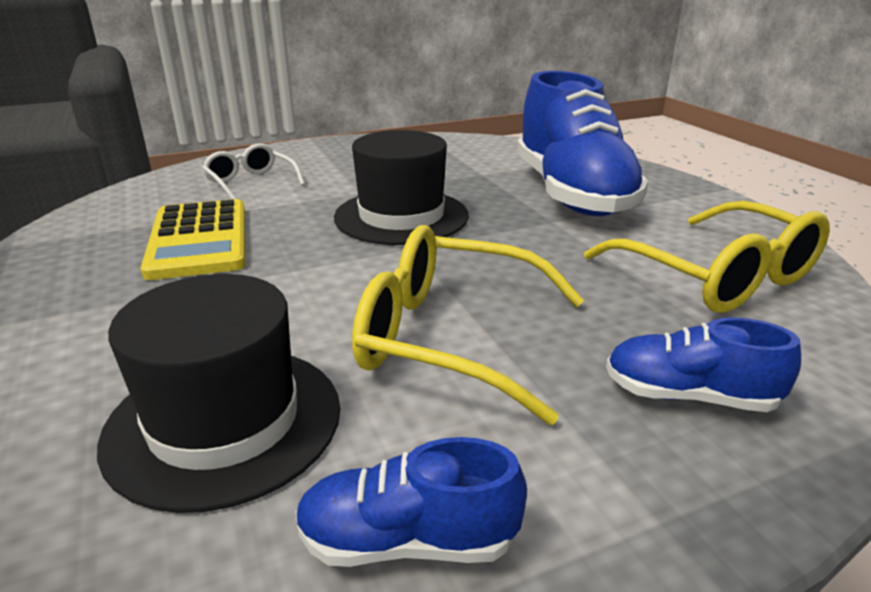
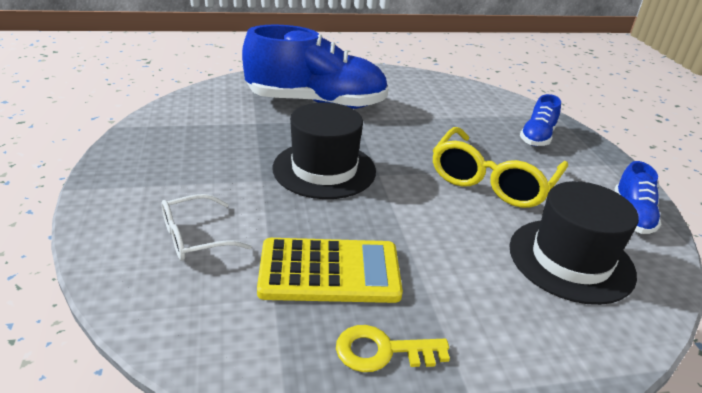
camera: 80 degrees left, 5 degrees up
(69, 276) = (383, 351): none -> yellow key
(716, 276) = (439, 100): yellow glasses -> none

